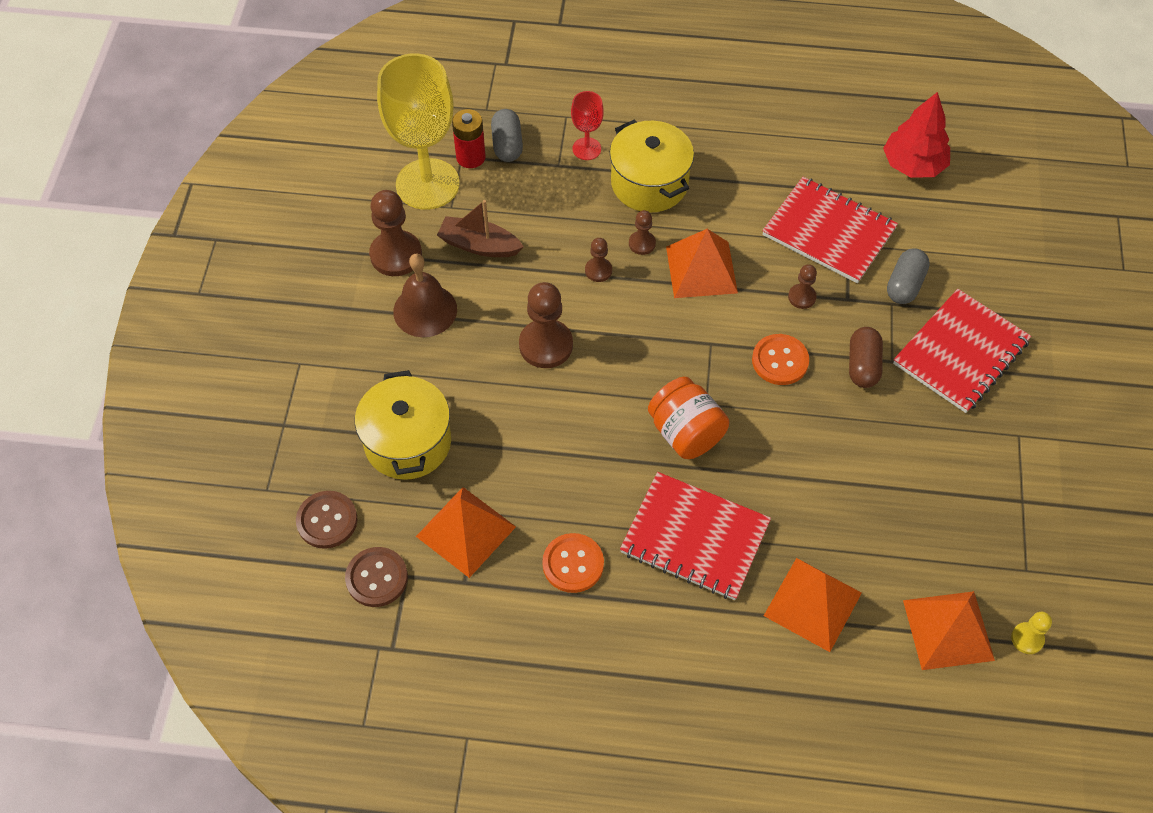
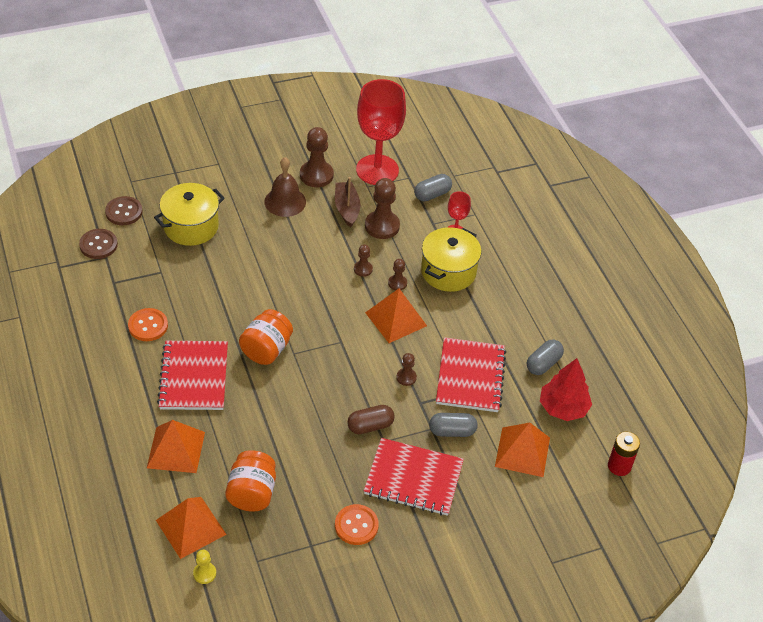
camera: 60 degrees right, 10 degrees down
(427, 184) = (377, 170): yellow goblet -> red goblet
(466, 531) = (146, 271): orange pyramid -> orange pyramid (522, 452)
(470, 157) = (411, 181): red battery -> red battery (619, 466)
(546, 345) = (292, 263): brown pawn -> brown pawn (382, 226)
(780, 361) = (348, 381): orange button -> orange button (356, 525)
(840, 154) = (543, 364): none -> grey capsule
(919, 537) = (252, 493): none -> orange jar

